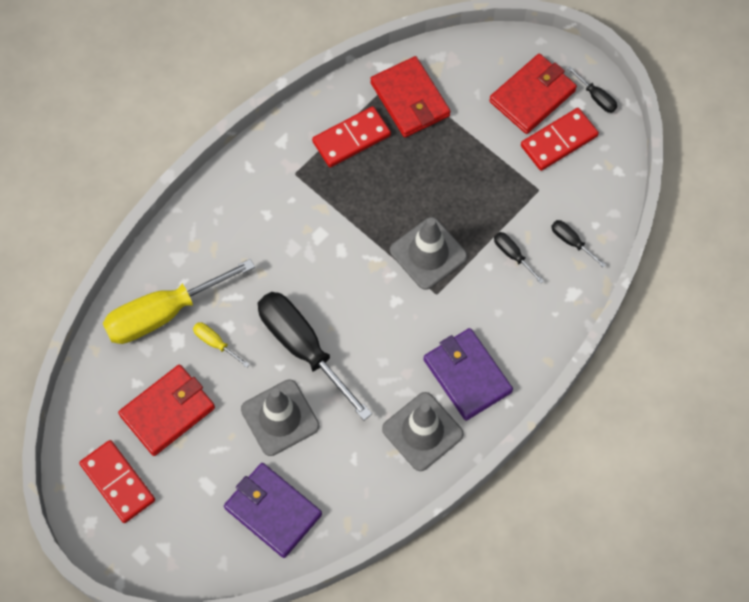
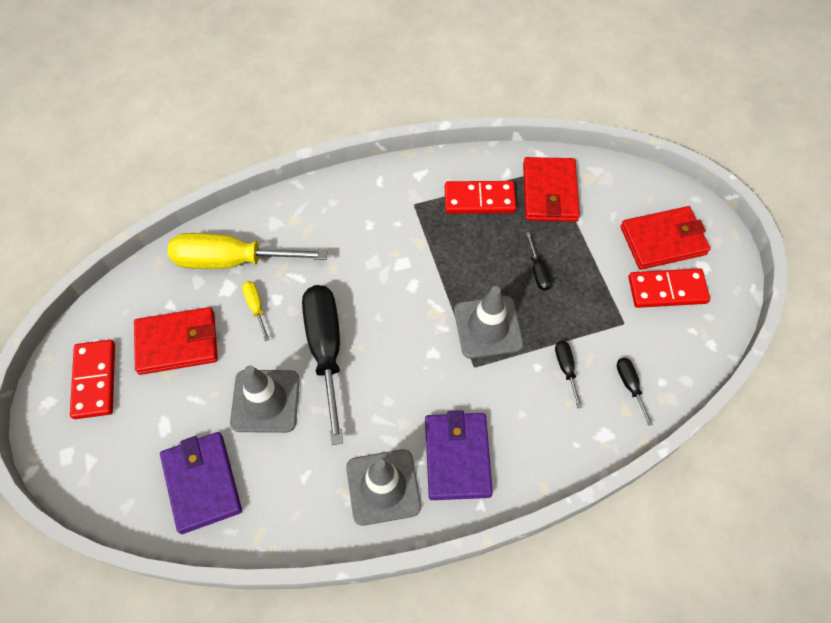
camera: 30 degrees right, 5 degrees down
(596, 97) = (724, 270): black screwdriver -> black screwdriver (538, 271)

